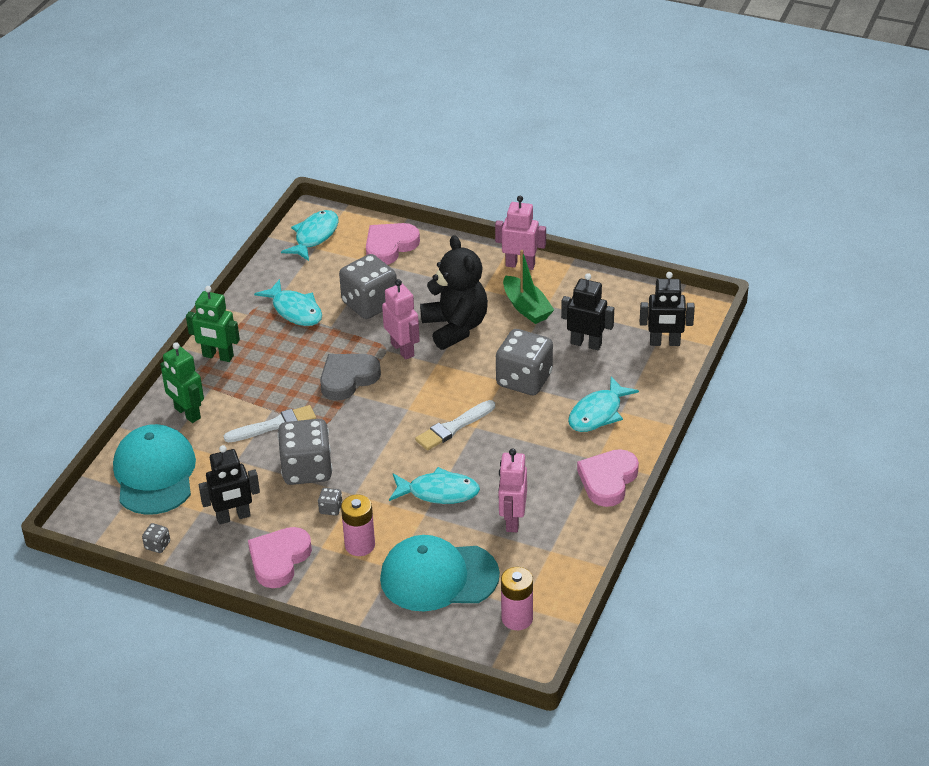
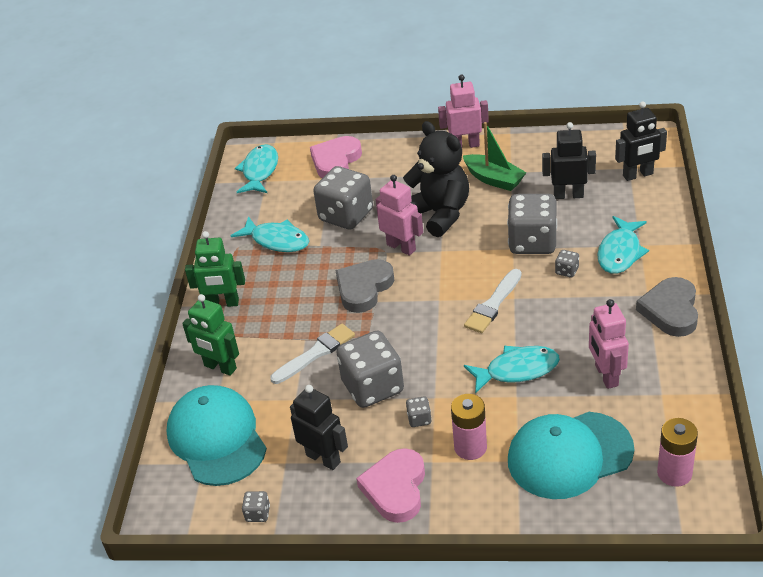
camera: 15 degrees left, 0 degrees up
(233, 517) = (323, 458): black robot -> black robot turned 105 degrees counterclockwise
(538, 416) = (567, 271): none -> grey dice
(608, 480) = (670, 310): pink heart -> grey heart

